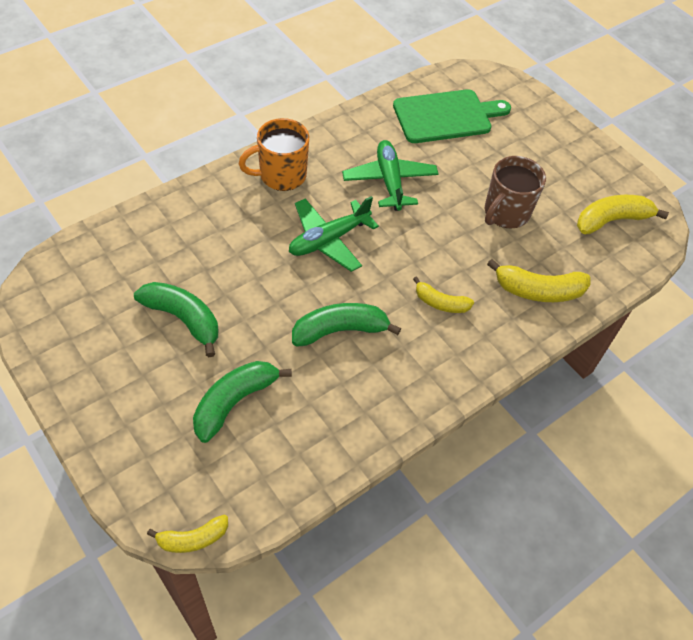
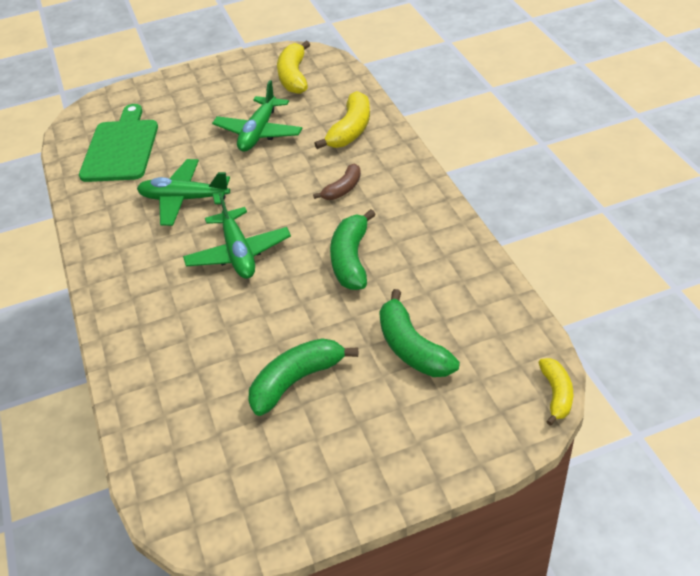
camera: 65 degrees left, 10 degrees down
(281, 175) = (134, 278): orange mug -> none
(440, 303) = (343, 189): yellow banana -> brown banana
(505, 213) = (259, 132): brown mug -> green plane

